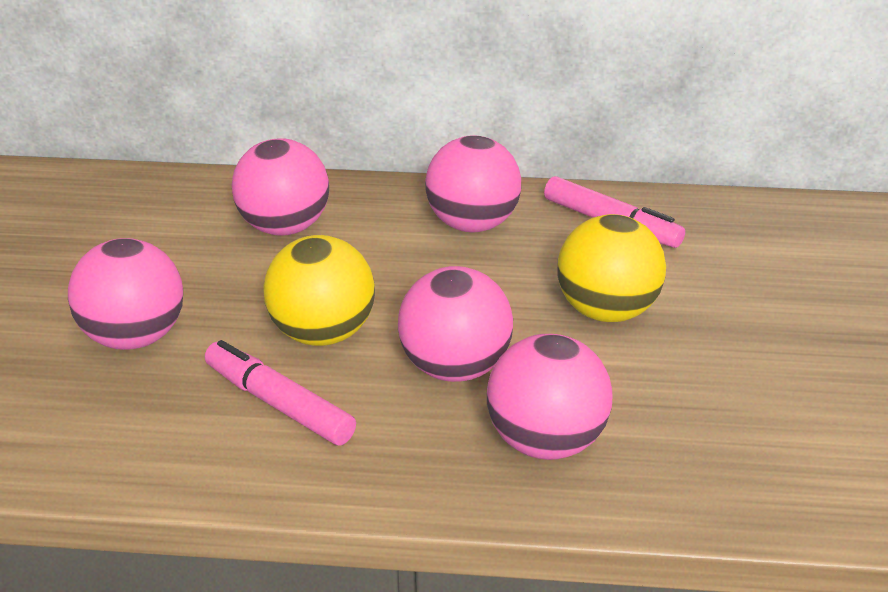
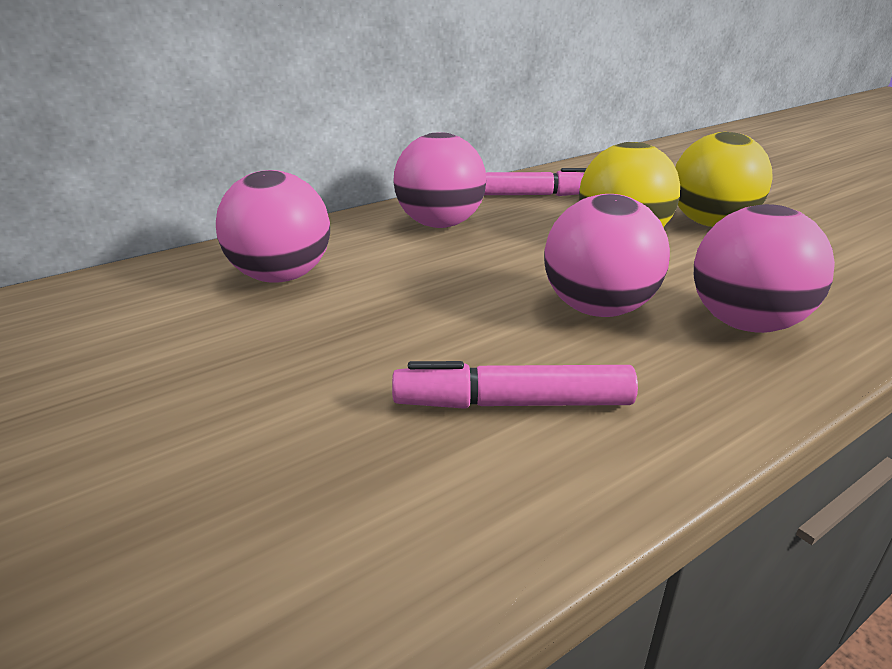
camera: 40 degrees left, 5 degrees down
(135, 337) = (258, 424): pink ball -> none
(323, 334) = (452, 333): yellow ball -> yellow ball (711, 223)

